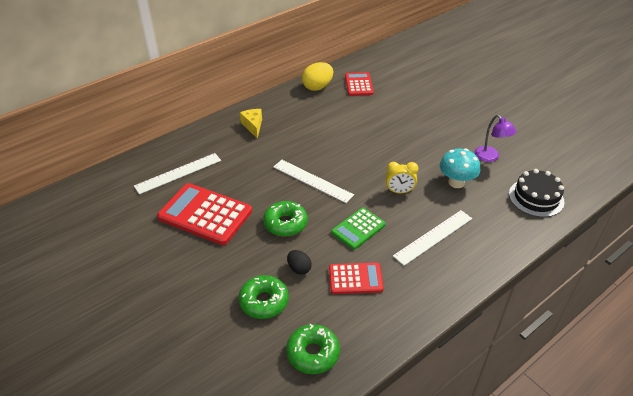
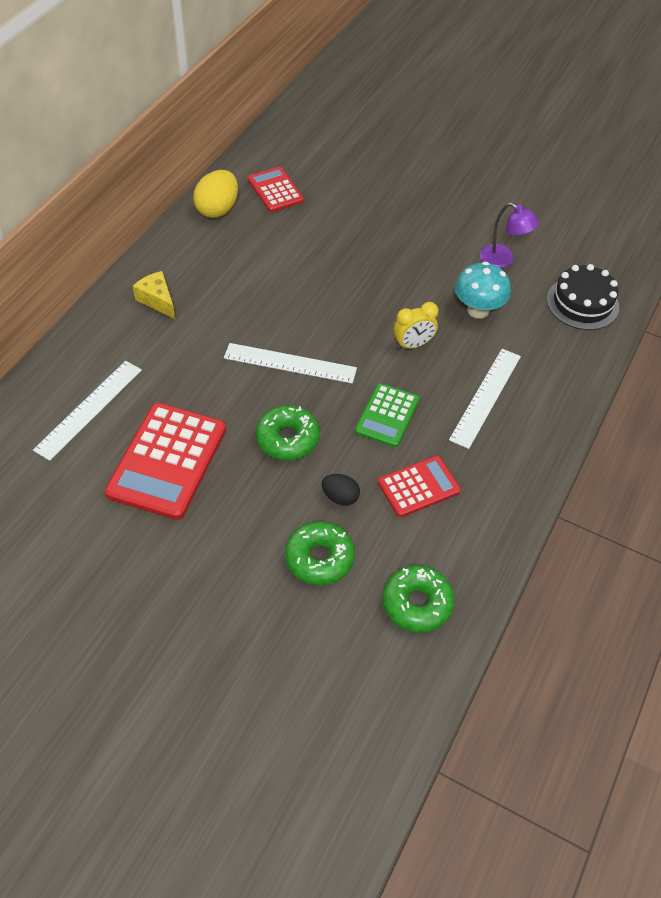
camera: 25 degrees left, 10 degrees up
(205, 214) = (167, 461): red calculator -> red calculator turned 75 degrees counterclockwise

